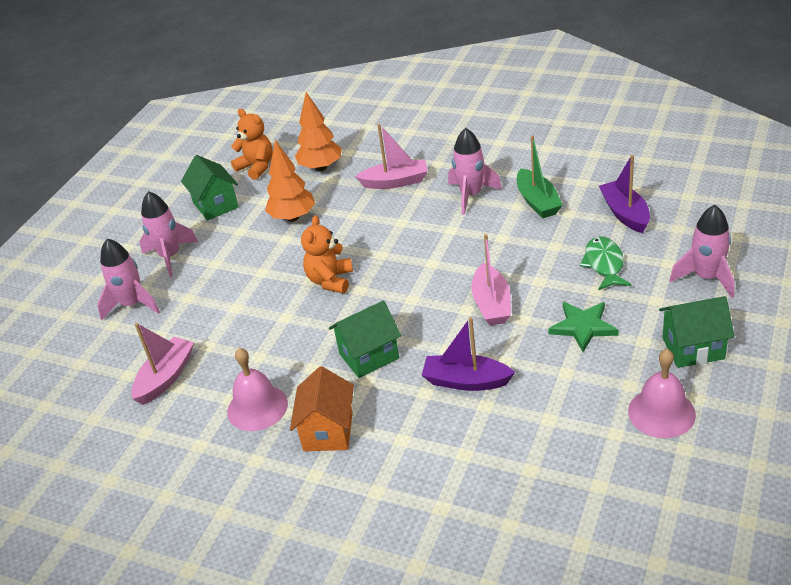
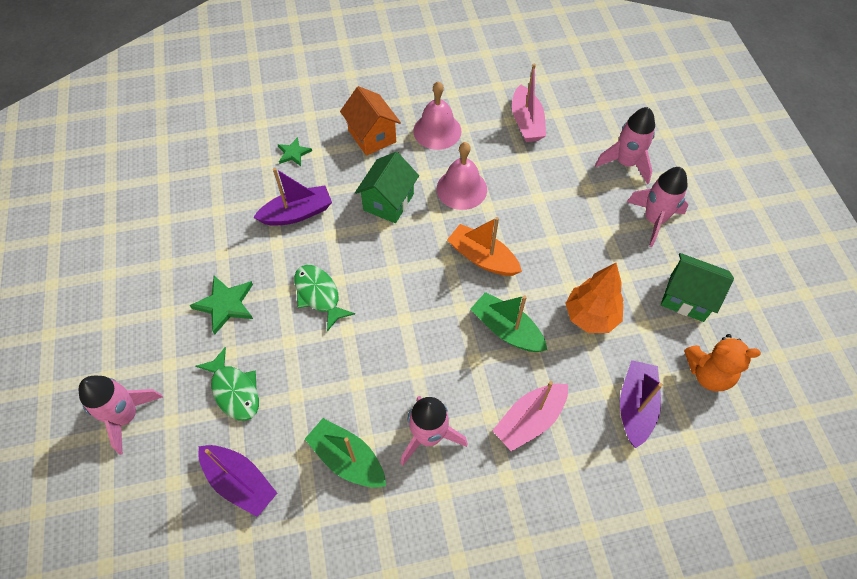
camera: 140 degrees right, 20 degrees up
(321, 167) = (635, 406): orange tree -> purple boat
(330, 280) = (482, 258): orange teddy bear -> orange boat
(360, 230) = (506, 330): none -> green boat
(427, 449) = (293, 153): none -> green star
(492, 304) = (319, 295): pink boat -> green fish
(661, 412) = (134, 250): pink bell -> pink bell (461, 189)
(693, 348) = (122, 322): green house -> none

